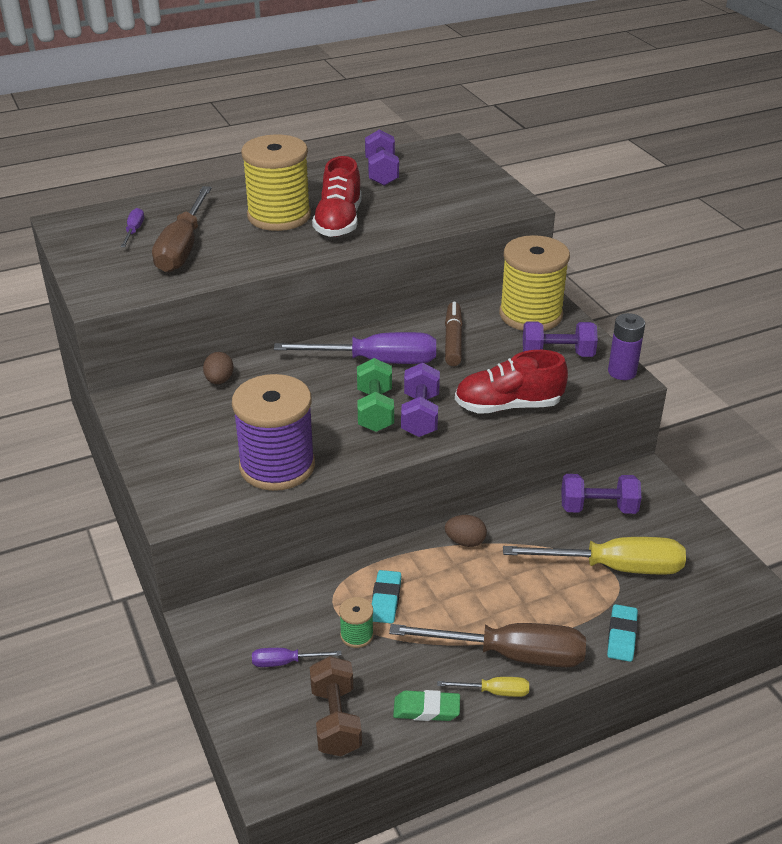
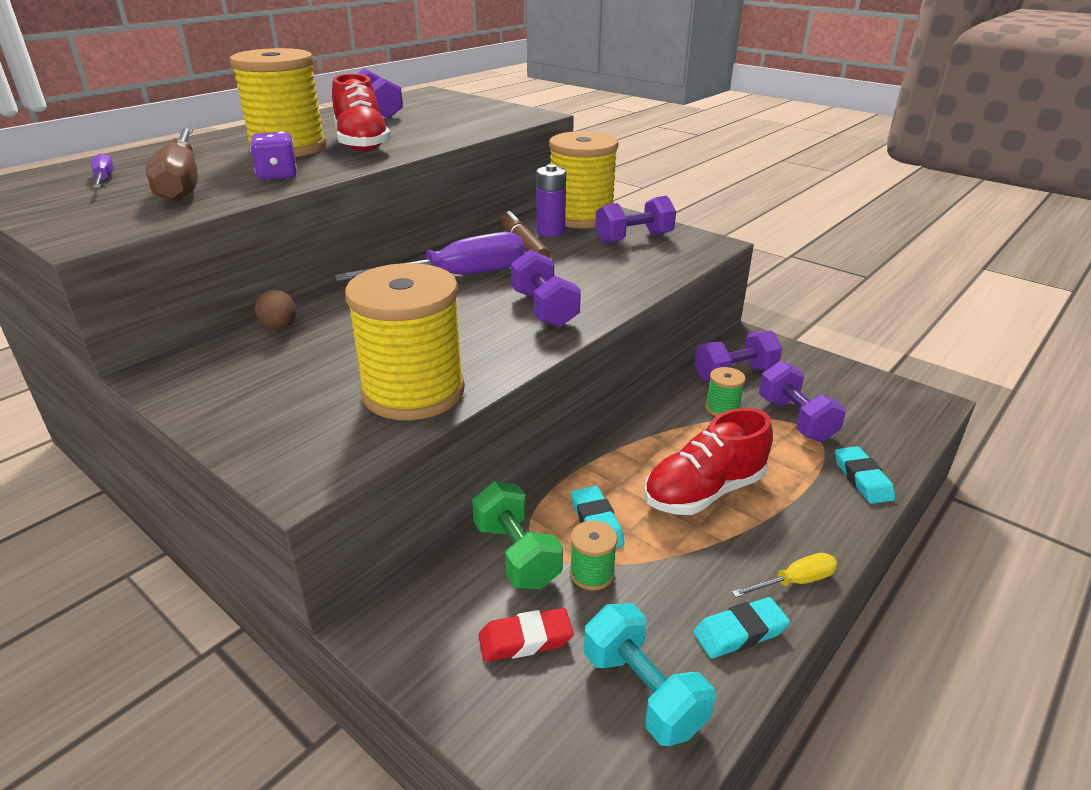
camera: 25 degrees left, 5 degrees down
(252, 253) = (277, 175): none -> purple dice
(277, 466) = (413, 392): purple spool -> yellow spool
(285, 662) = (525, 640): purple screwdriver -> red eraser
(336, 720) = (643, 692): brown dumbbell -> turquoise dumbbell
(375, 410) = (490, 315): green dumbbell -> green dumbbell (516, 554)
(426, 709) = (740, 632): green eraser -> turquoise eraser
(465, 541) = (635, 438): brown egg -> none
(508, 406) = (627, 283): red shoe -> red shoe (704, 492)
(510, 654) = (775, 535): brown screwdriver -> none
(558, 537) = (722, 408): none -> green spool
(614, 567) = (795, 419): yellow screwdriver -> purple dumbbell
(622, 372) = (704, 240): purple battery -> purple battery (550, 232)

